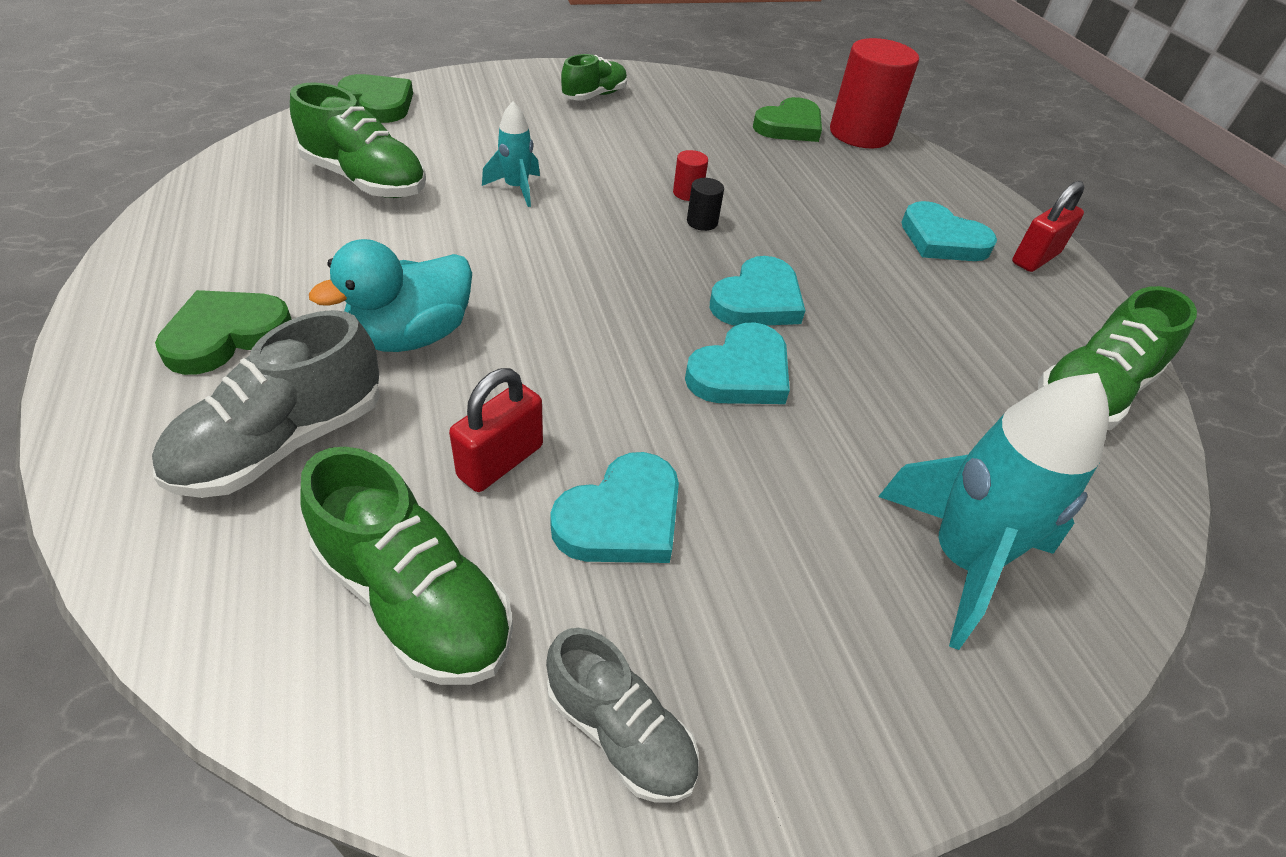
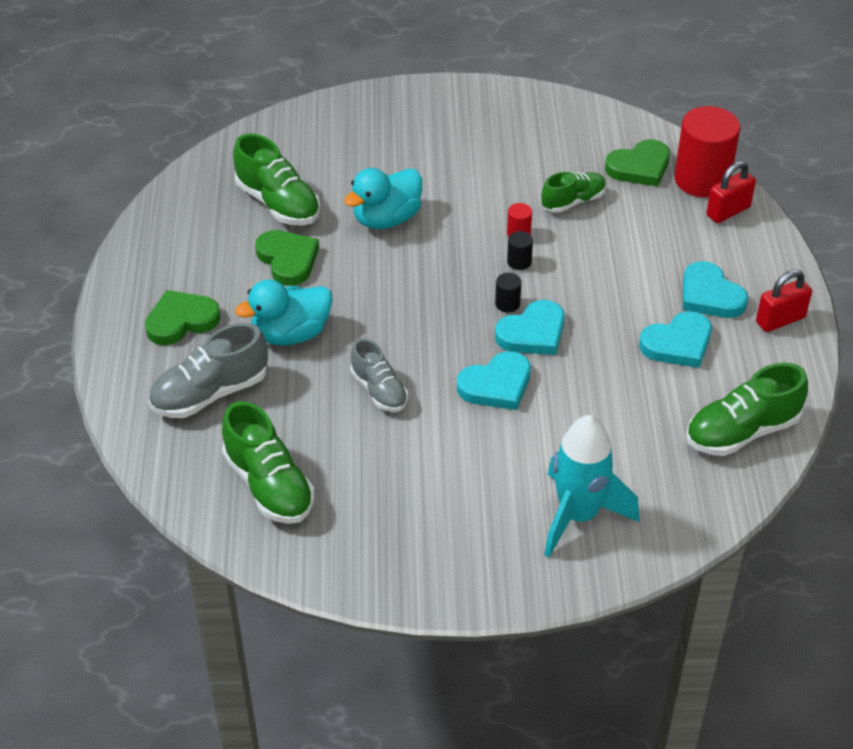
camera: 20 degrees right, 0 degrees up
(379, 103) = (298, 123): green heart -> green heart (288, 259)
(501, 461) = (328, 421): red padlock -> red padlock (728, 211)
(516, 188) = (386, 219): turquoise rocket -> turquoise duck
(594, 96) = (477, 122): green shoe -> green shoe (573, 201)
(619, 731) = (355, 559): grey shoe -> grey shoe (379, 390)
(622, 517) = (388, 462): turquoise heart -> turquoise heart (678, 344)
(709, 269) = (507, 304): none -> black cylinder

